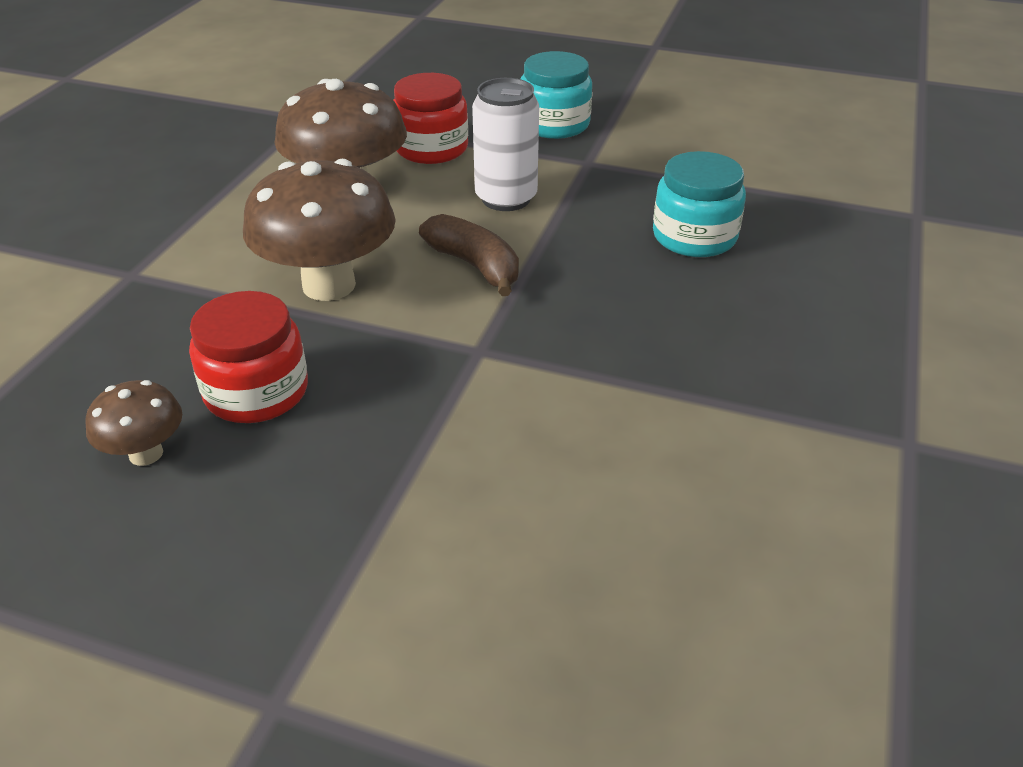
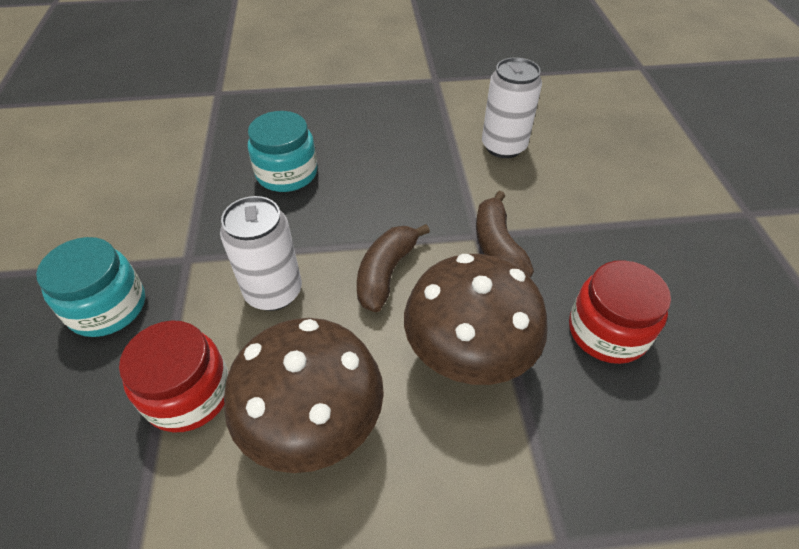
camera: 115 degrees left, 10 degrees up
(146, 453) = (706, 359): brown mushroom -> none
(448, 359) = (497, 246): none -> brown banana
(652, 450) = (503, 146): none -> white can

